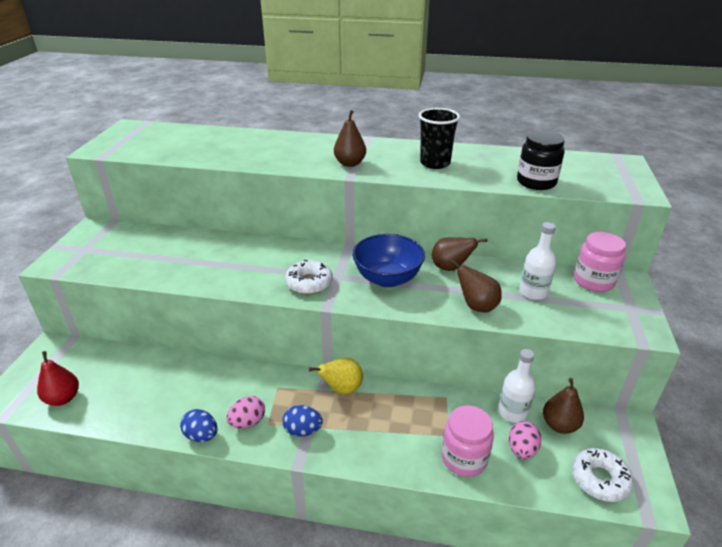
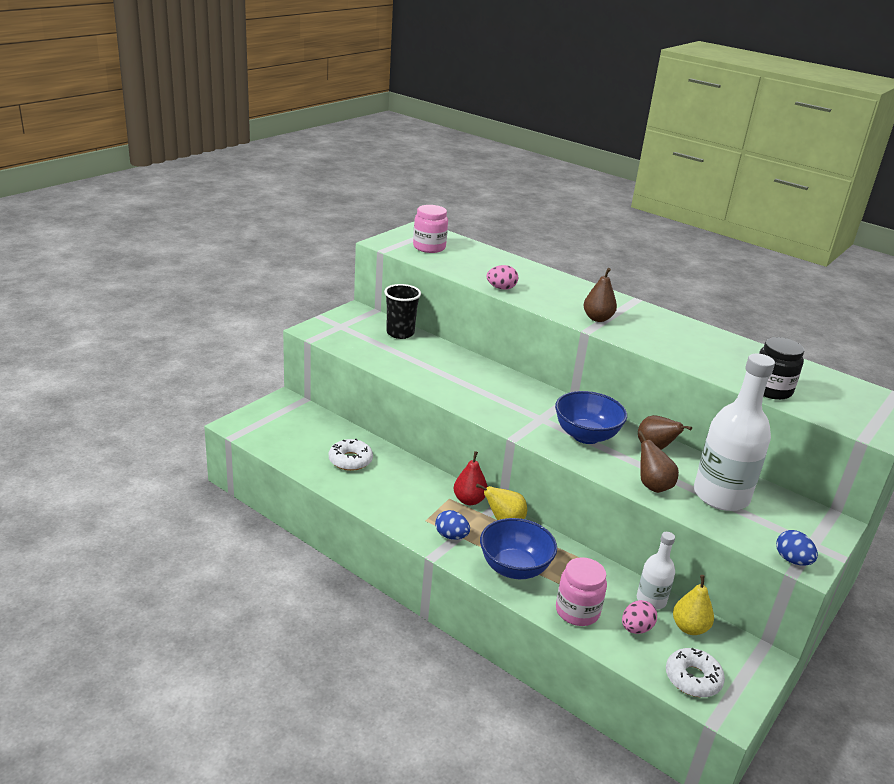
camera: 25 degrees right, 5 degrees down
(63, 398) = (279, 441): red pear -> red pear (469, 500)
(201, 435) = (369, 507): blue egg -> blue egg (792, 560)
(248, 422) = (410, 512): pink egg -> pink egg (501, 288)
(309, 283) = (512, 415): white donut -> white donut (350, 460)
(381, 438) = (514, 568): none -> blue bowl
(435, 163) = (682, 342): black cup -> black cup (400, 333)
(533, 292) = (721, 495): white bottle -> white bottle, size x1.90
(559, 425) = (689, 628): brown pear -> yellow pear
(593, 281) = (796, 510): pink jar -> pink jar (429, 247)

